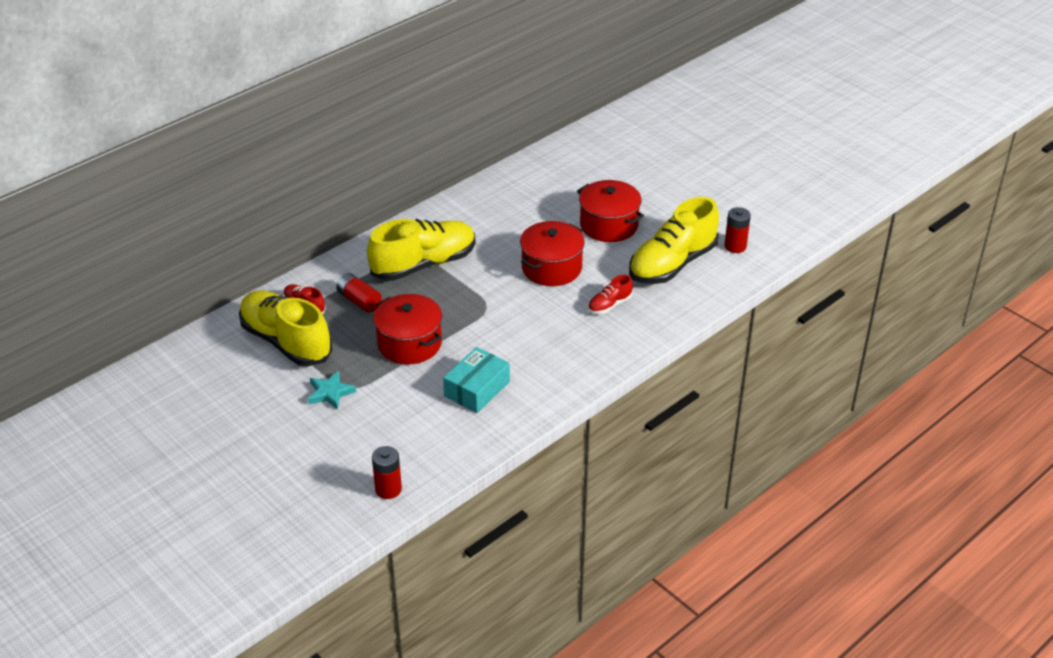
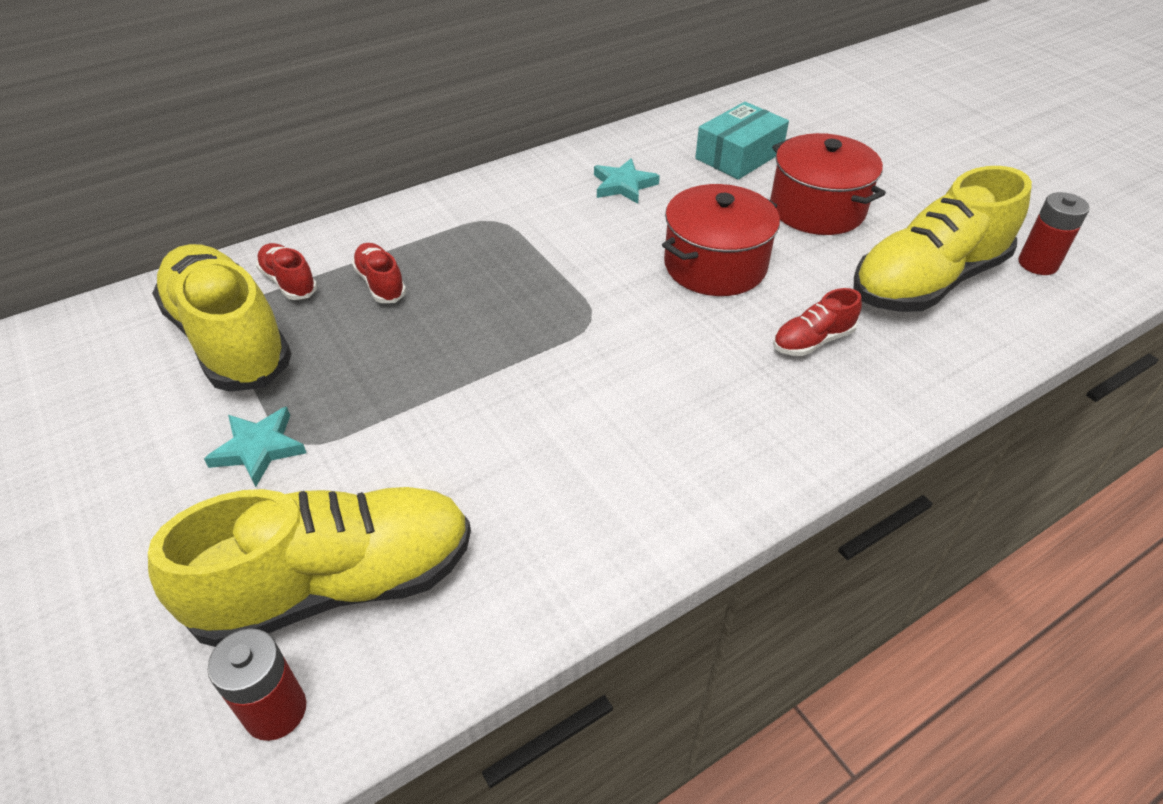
camera: 10 degrees right, 5 degrees up
(359, 301) = (380, 284): red battery -> red shoe
(409, 343) = (438, 369): red pot -> none
(424, 264) = (505, 237): yellow shoe -> yellow shoe (337, 584)
(477, 389) = (536, 479): turquoise box -> turquoise box (739, 155)
(488, 221) = (623, 185): none -> turquoise star

